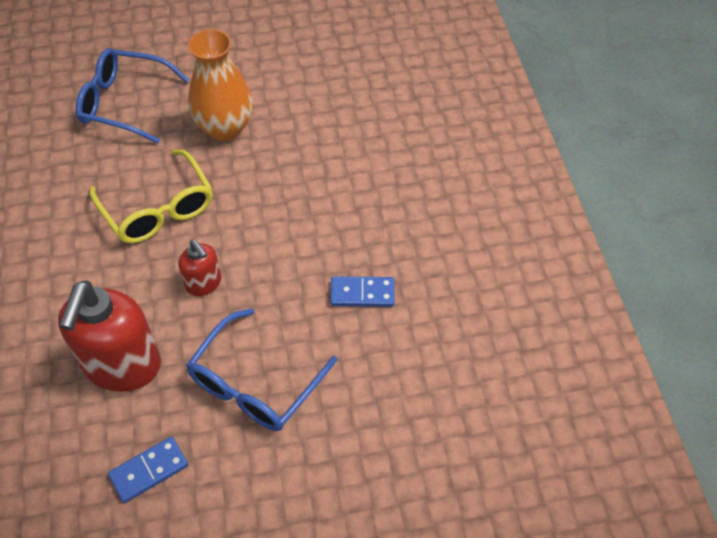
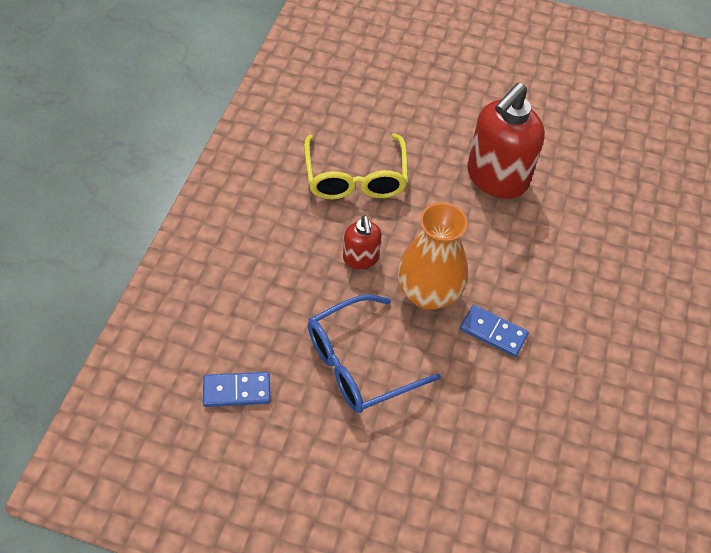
camera: 25 degrees right, 0 degrees up
(122, 366) = (259, 295): red soap dispenser -> red soap dispenser (496, 178)
(124, 103) = (374, 75): blue glasses -> none
(225, 128) = (448, 133): orange vase -> orange vase (428, 293)

